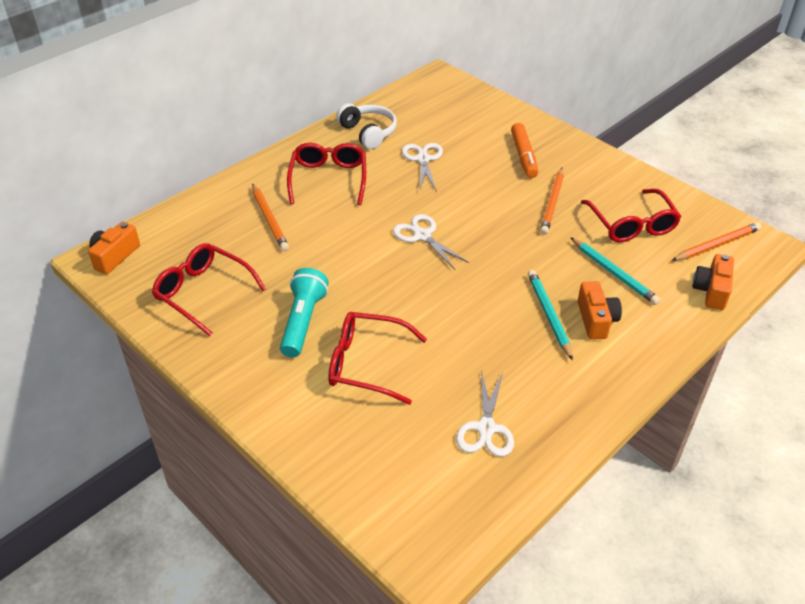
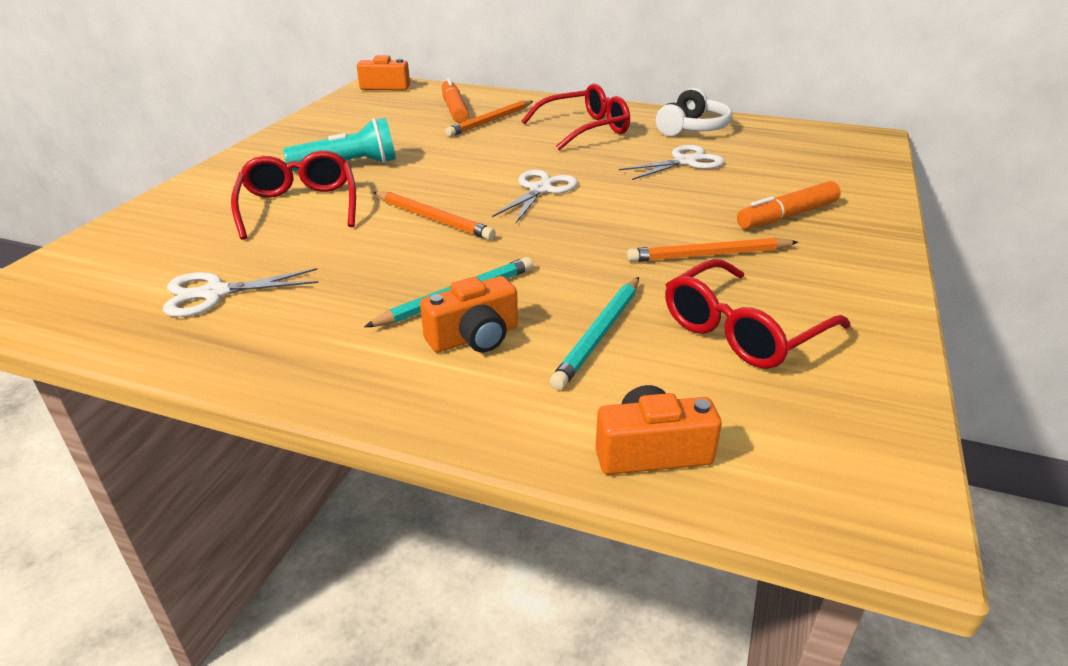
camera: 65 degrees right, 10 degrees down
(203, 293) = (362, 122): red glasses -> none
(221, 230) = (454, 109): none -> orange marker
(717, 244) = (801, 438): orange pencil -> orange pencil (433, 219)

